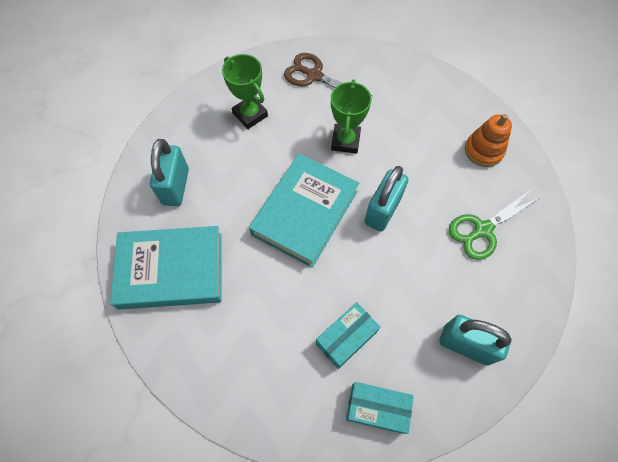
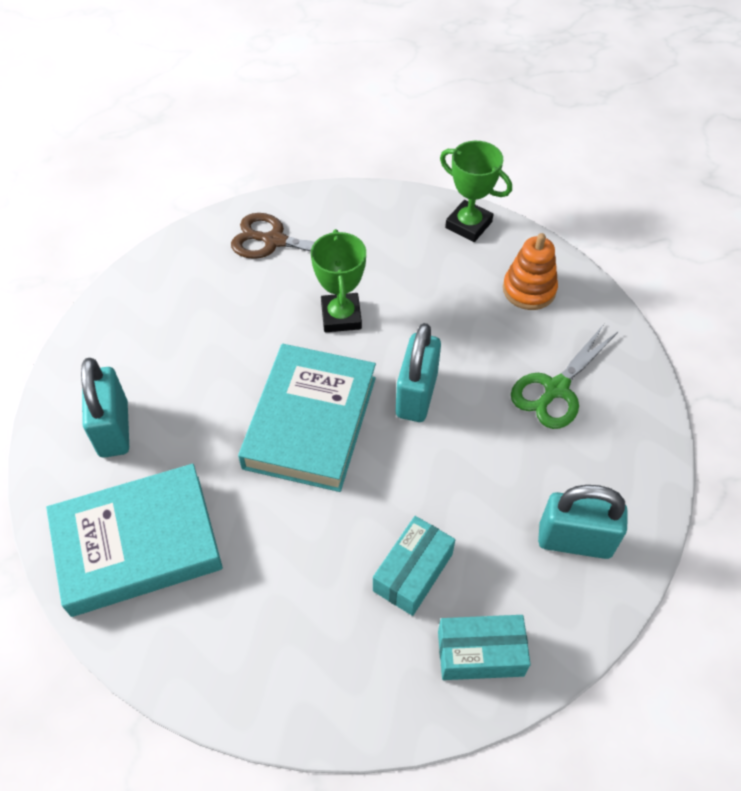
camera: 15 degrees left, 10 degrees down
(250, 114) = (197, 310): green trophy -> green trophy (468, 225)

